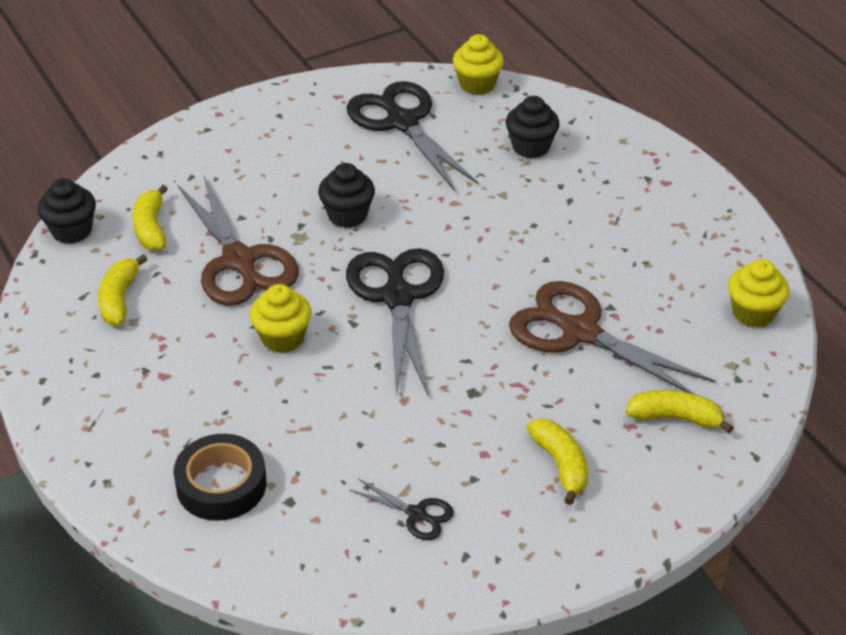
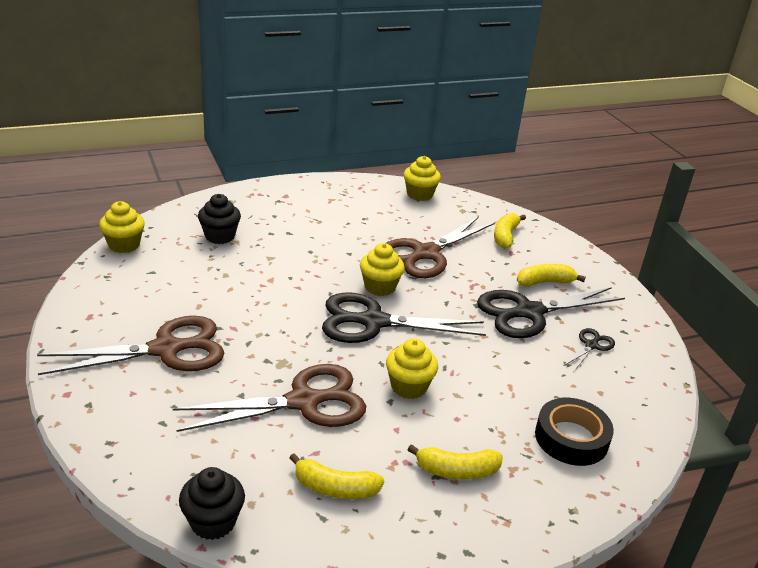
camera: 85 degrees left, 10 degrees down
(151, 228) = (234, 457): yellow banana -> yellow banana (457, 471)
(298, 154) = (165, 349): none -> brown scissors
(347, 215) = (264, 333): black cupcake -> none
(402, 122) = (153, 288): black scissors -> black scissors (529, 312)
(476, 295) = (380, 287): none -> yellow cupcake

